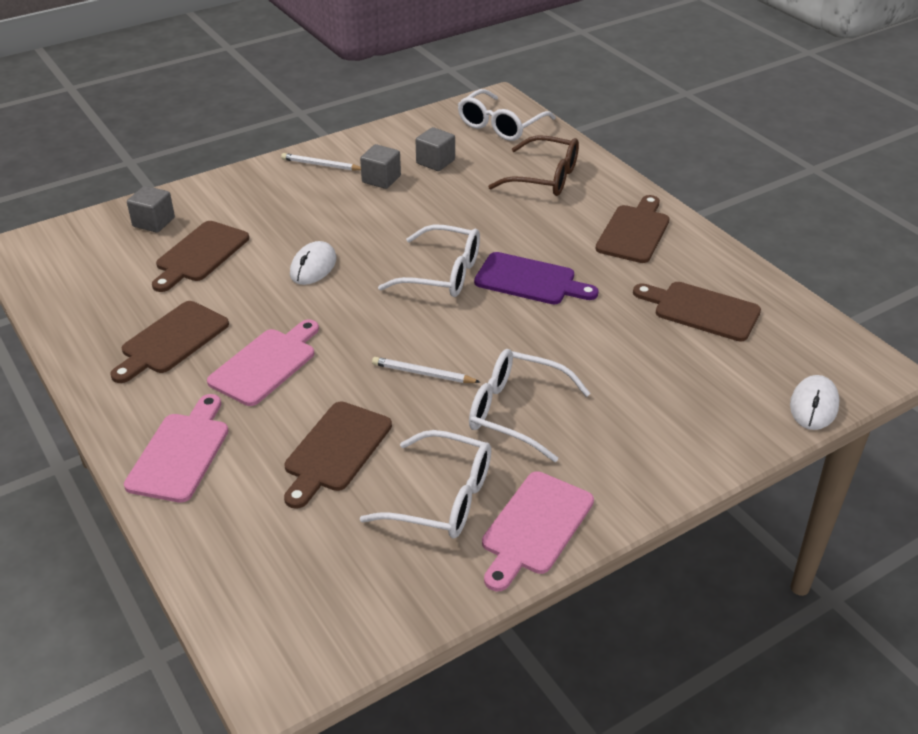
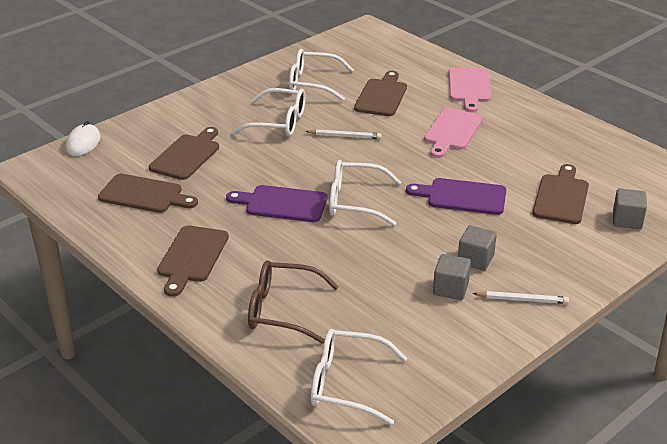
camera: 170 degrees right, 5 degrees down
(171, 340) = (526, 138): brown cutting board -> brown cutting board (187, 155)
(313, 267) = (462, 196): white mouse -> purple cutting board
(435, 162) = (404, 318): grey cube -> grey cube (475, 259)
(500, 126) = (346, 384): white glasses -> white glasses turned 105 degrees counterclockwise
(535, 527) = (260, 78): pink cutting board -> none

